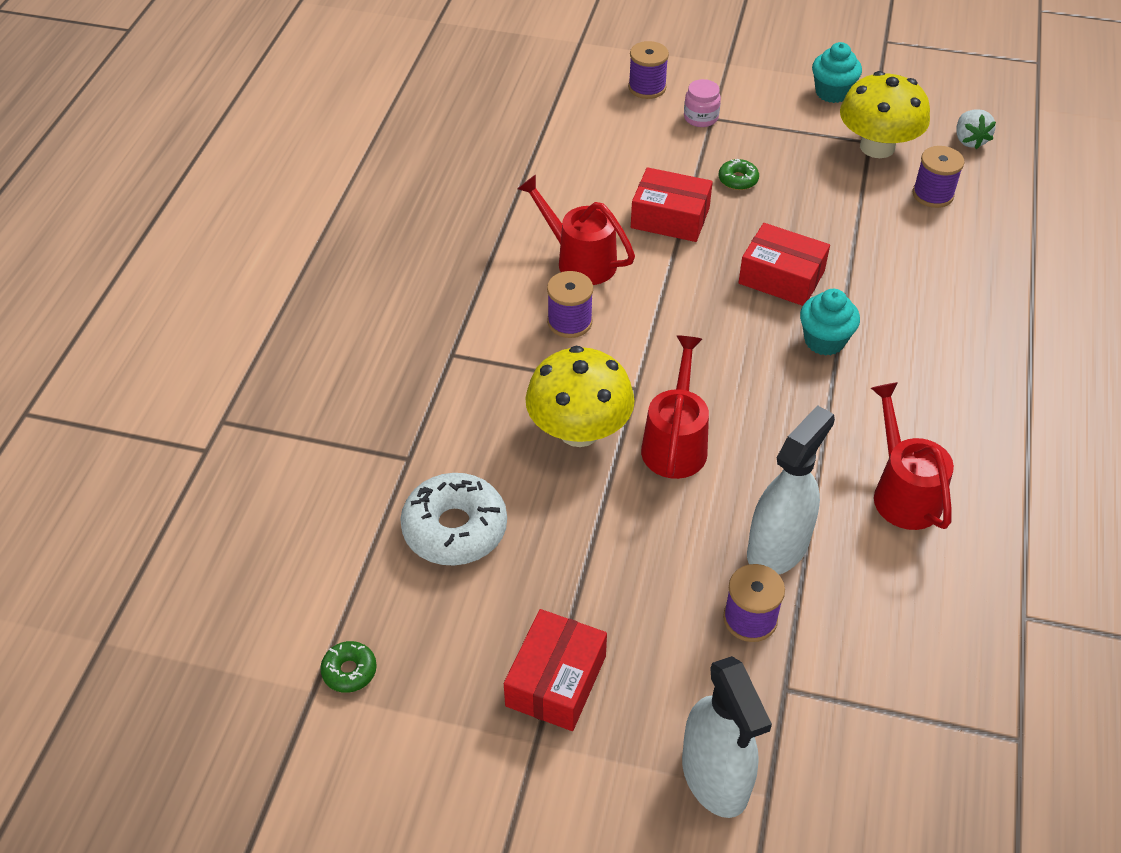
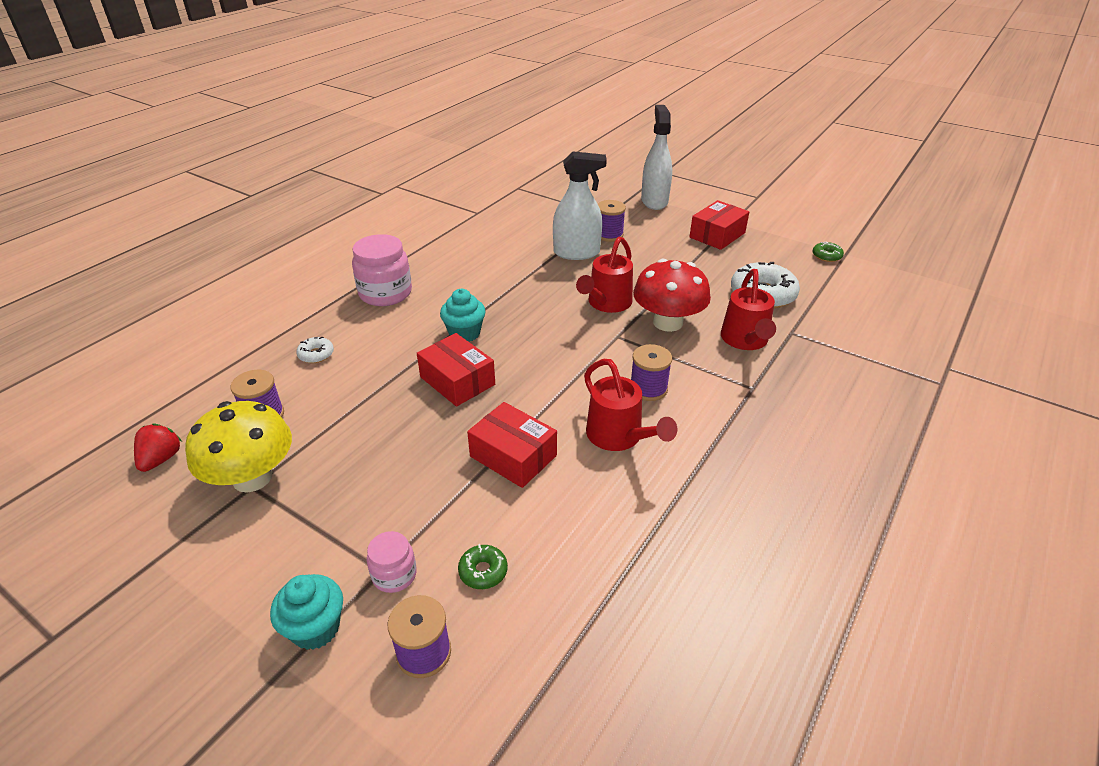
camera: 160 degrees left, 10 degrees down
(579, 430) = (667, 322): yellow mushroom -> red mushroom
(738, 180) = (419, 479): green donut -> green donut (483, 571)
(778, 548) = (576, 253): white spray bottle -> white spray bottle turned 150 degrees counterclockwise
(832, 92) = (215, 566): turquoise cupcake -> turquoise cupcake (315, 628)
(902, 491) = (489, 258): red watering can -> red watering can (745, 341)
(961, 267) = (316, 354): none -> white donut
(969, 140) = (161, 459): white strawberry -> red strawberry
(981, 377) = (385, 293): none -> pink jar

